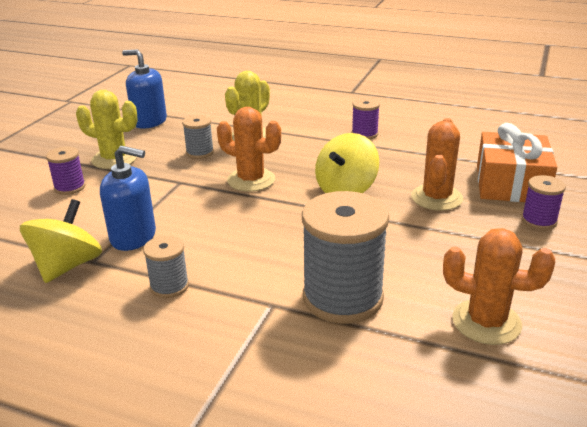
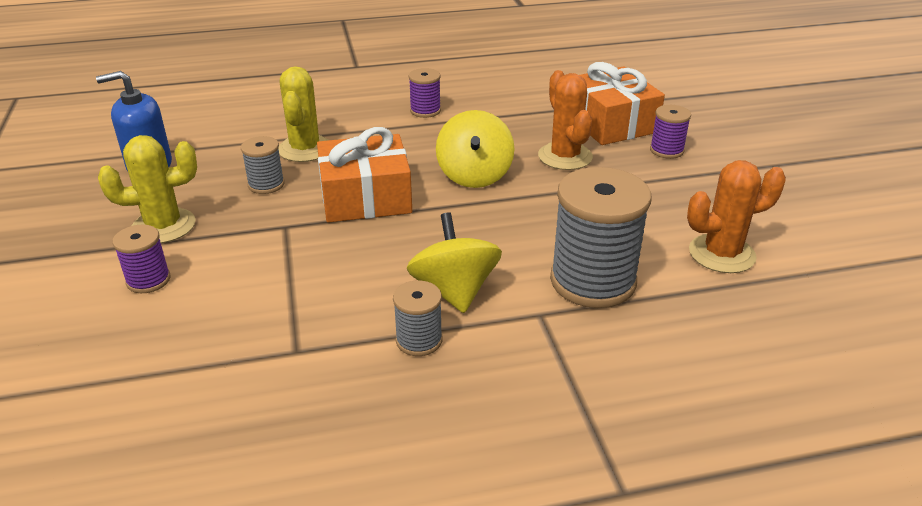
camera: 35 degrees left, 5 degrees up
(67, 266) = (273, 369): yellow spinning top -> yellow spinning top (454, 291)
(133, 237) = (310, 306): blue soap dispenser -> none
(251, 180) = (365, 197): orange cactus -> orange gift

